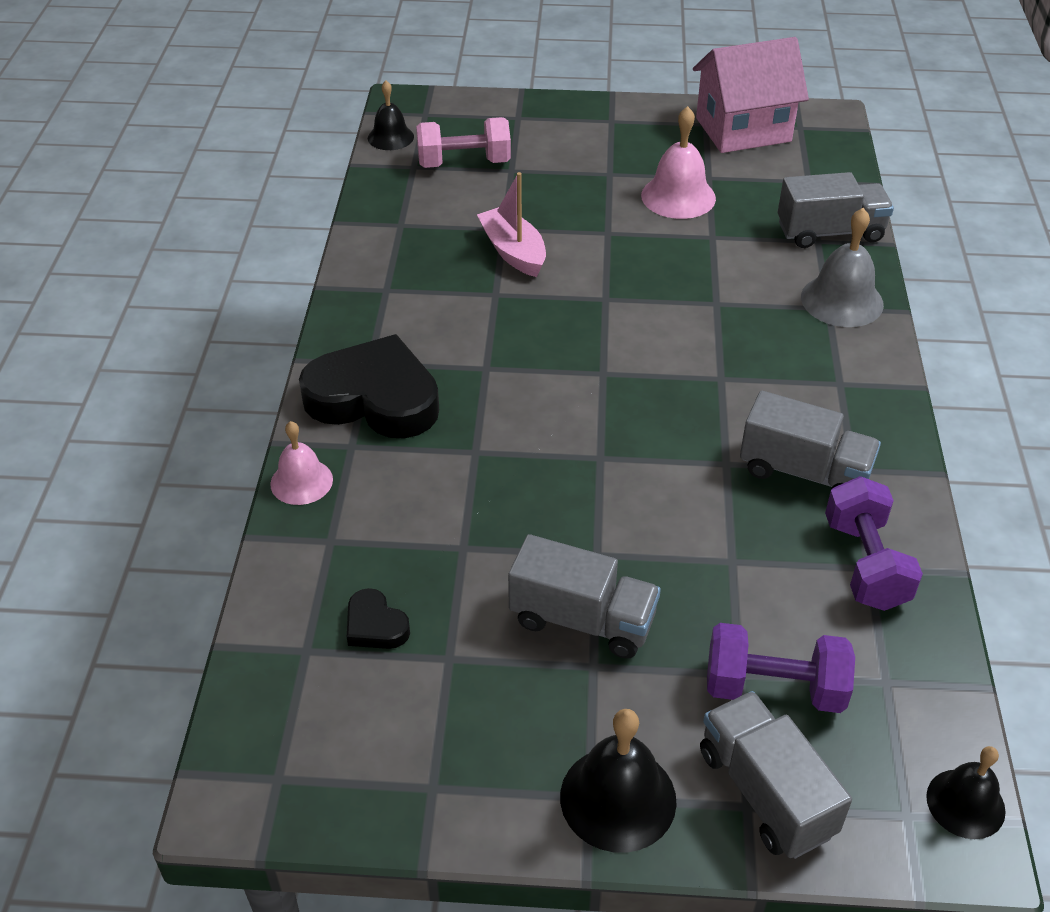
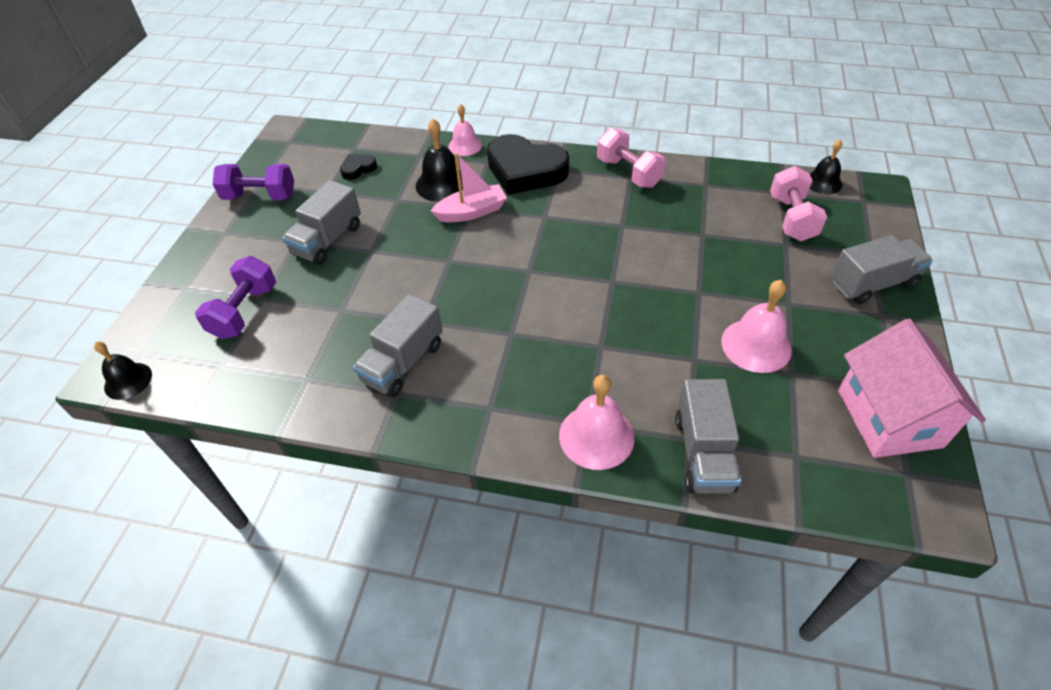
camera: 100 degrees right, 5 degrees up
(374, 398) = (525, 171): black heart -> black heart turned 90 degrees clockwise
(376, 291) = (628, 173): none -> pink dumbbell
(513, 252) = (672, 237): pink boat -> pink boat (472, 212)
(618, 798) = (217, 241): black bell -> black bell (442, 184)
(765, 792) = (187, 296): grey truck -> grey truck (872, 284)
(842, 300) = (596, 436): grey bell -> pink bell
(865, 564) = (310, 377): purple dumbbell -> purple dumbbell (260, 196)

